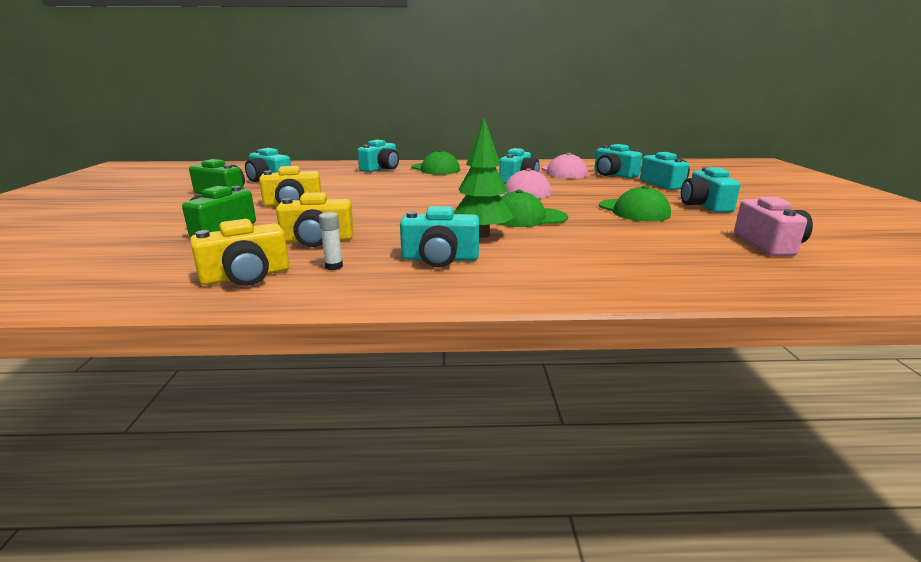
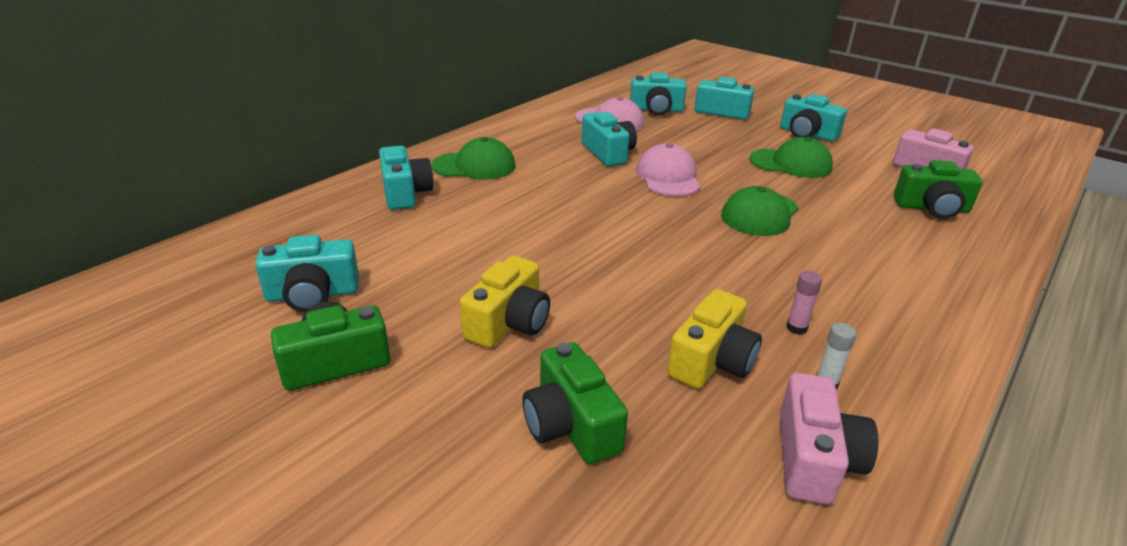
camera: 50 degrees left, 10 degrees up
(246, 276) = (814, 459): yellow camera -> pink camera
(390, 250) = (796, 328): none -> pink glue stick
(440, 259) = (851, 312): turquoise camera -> none
(482, 235) = (794, 259): green tree -> none
(687, 256) = (932, 208): none -> green camera

